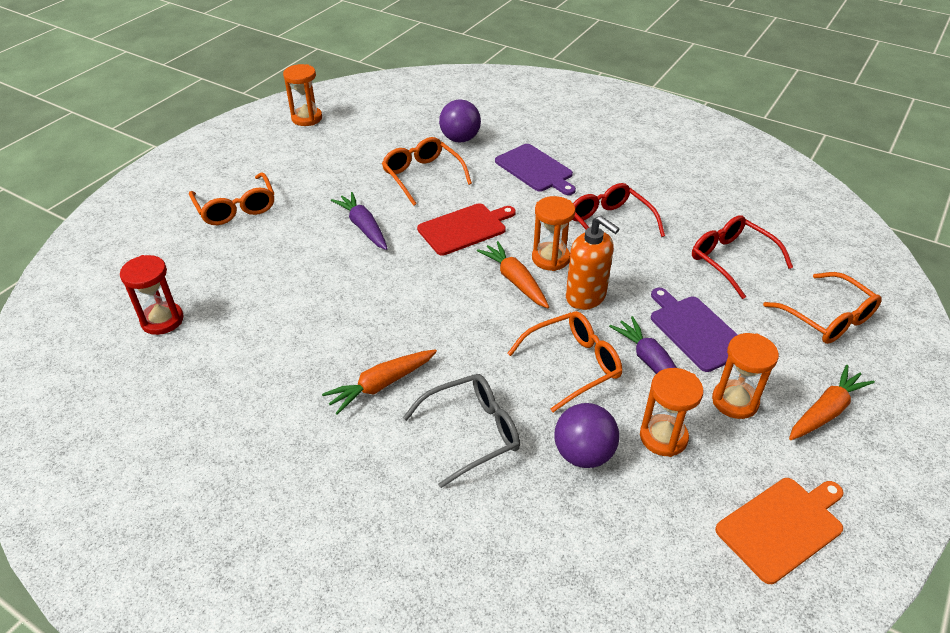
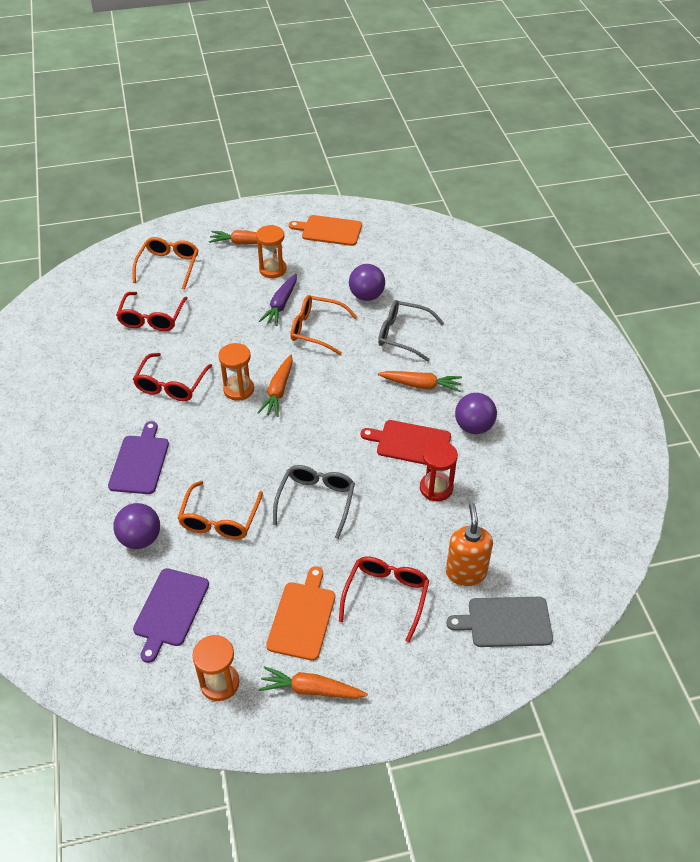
camera: 135 degrees left, 5 degrees up
(117, 246) = (505, 622): none -> grey cutting board
(162, 320) = (512, 518): red hourglass -> red hourglass (436, 488)
(236, 208) = (386, 596): orange glasses -> red glasses
(242, 144) = (311, 689): none -> orange carrot
(275, 379) = (473, 427): none -> purple ball
(289, 167) = (302, 617): none -> orange cutting board
(363, 227) = (316, 501): purple carrot -> grey glasses
(465, 228) = (255, 448): red cutting board -> red cutting board (410, 443)
(586, 297) = (257, 355): orange soap dispenser -> orange soap dispenser (466, 572)
(663, 437) = (324, 279): orange hourglass -> none
(695, 330) = (235, 303): purple cutting board -> purple cutting board (170, 610)

